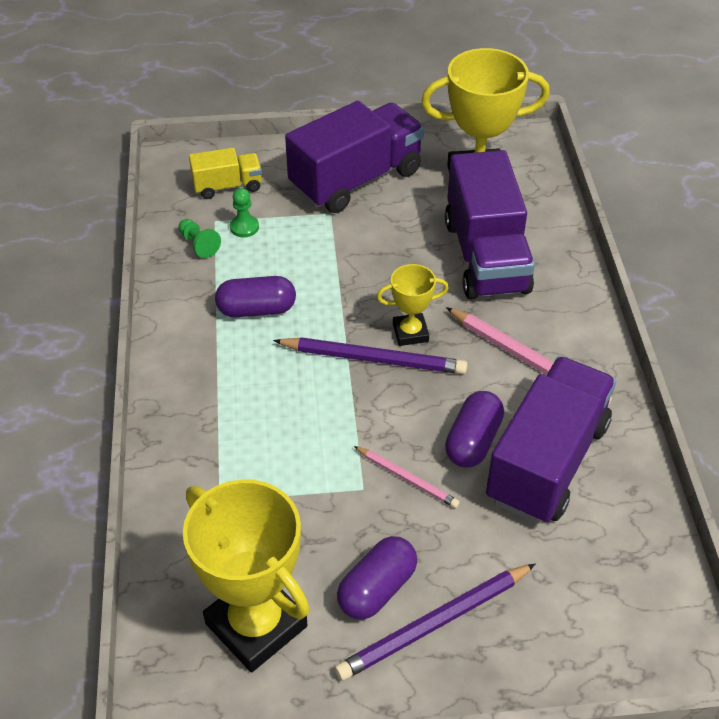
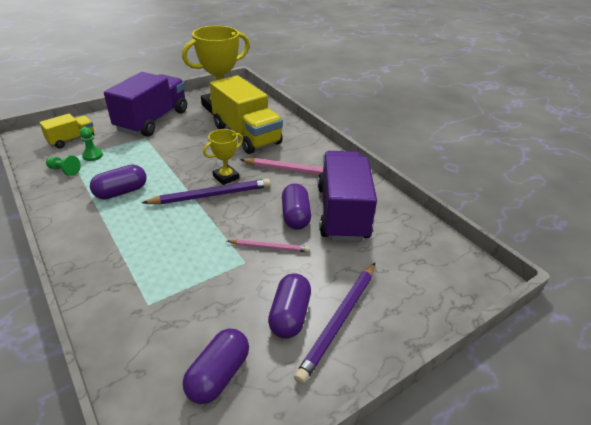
camera: 30 degrees left, 10 degrees down
(256, 625) = (218, 375): yellow trophy -> purple capsule
(486, 256) = (246, 135): purple truck -> yellow truck

